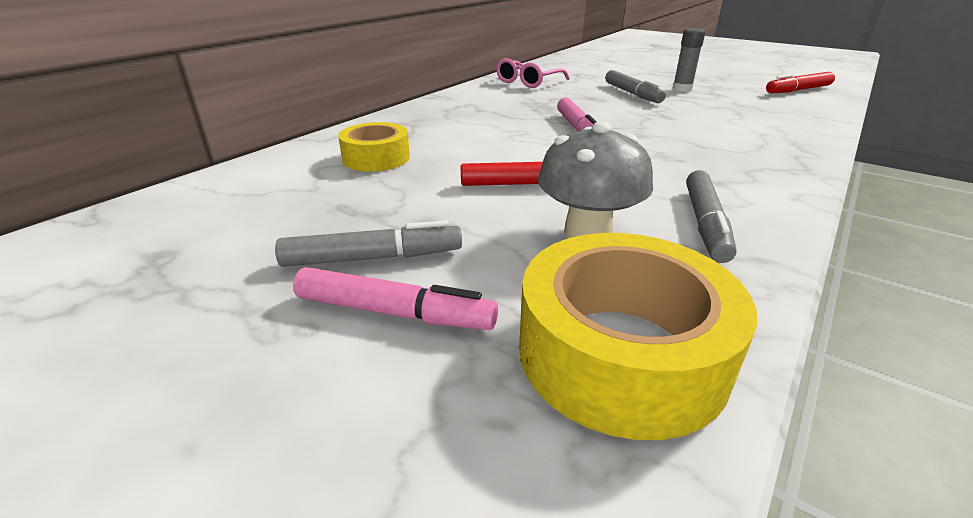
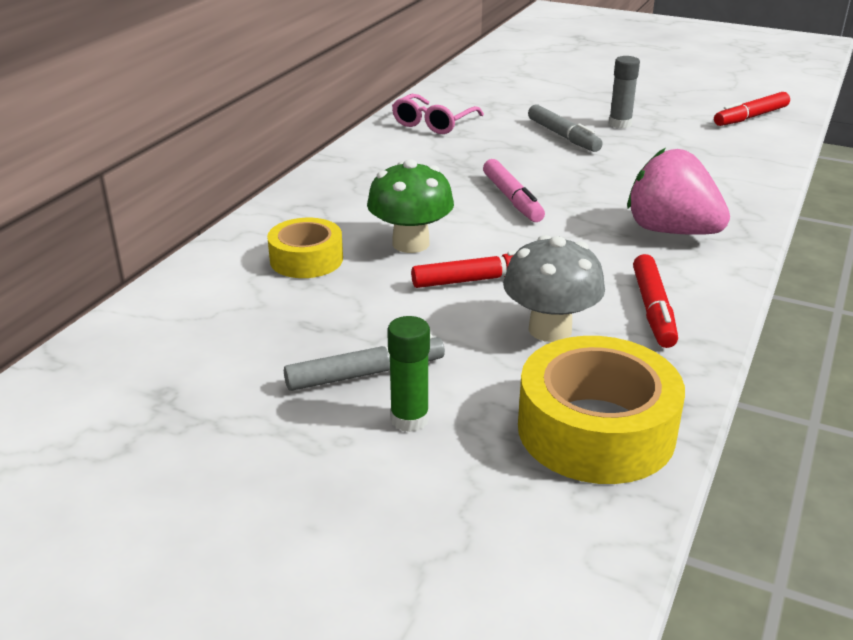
camera: 10 degrees left, 0 degrees up
(395, 312) = (409, 419): pink marker -> green glue stick
(475, 153) = (410, 243): none -> green mushroom
(705, 224) = (653, 309): grey marker -> red marker
(726, 160) = (671, 231): none -> pink strawberry

